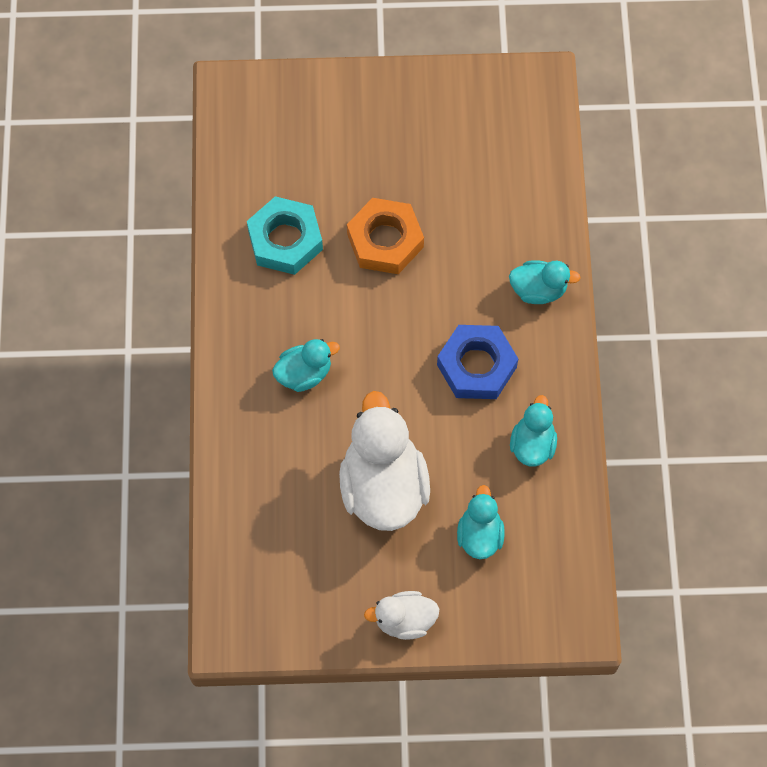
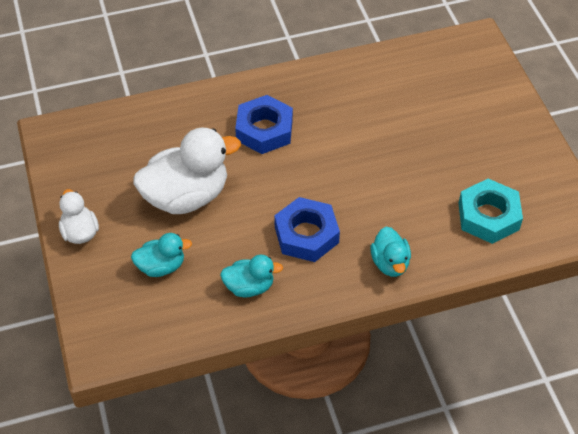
camera: 75 degrees right, 15 degrees down
(285, 240) = (368, 96): turquoise nut -> turquoise nut (488, 216)
(304, 373) = (264, 130): turquoise duck -> blue nut
(385, 241) = (393, 154): orange nut -> none

